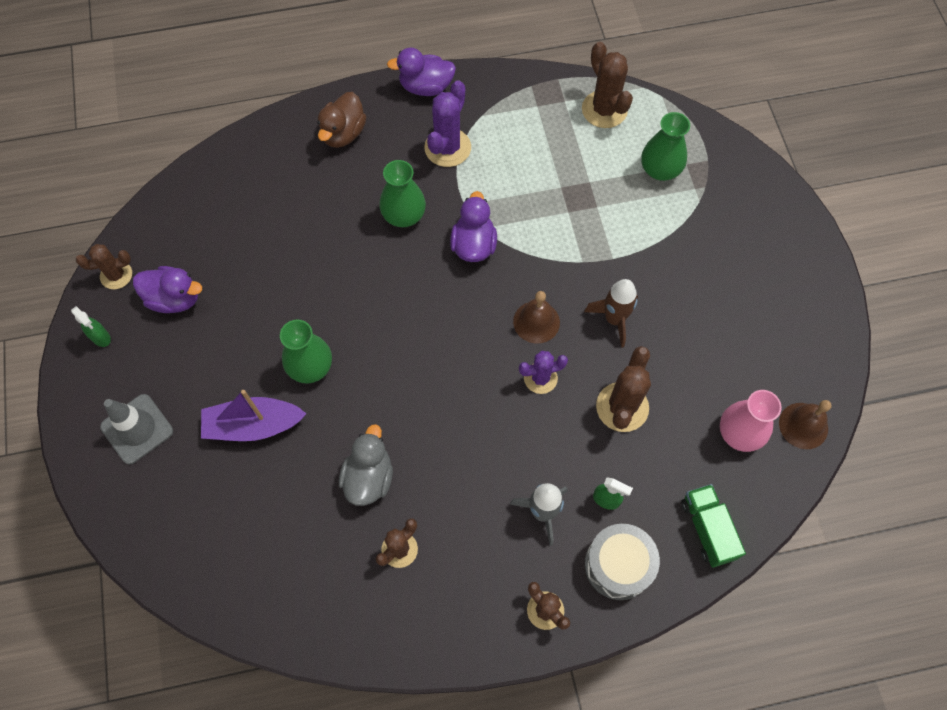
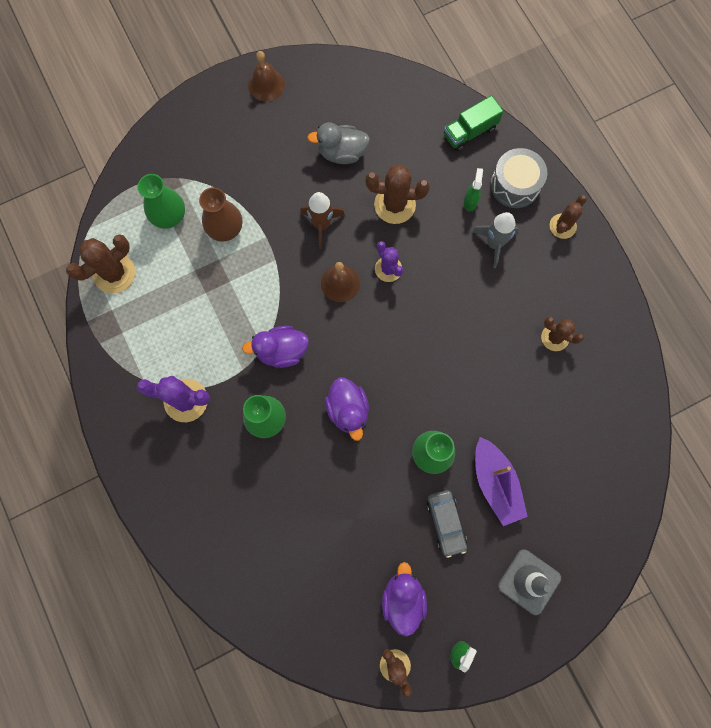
camera: 105 degrees left, 10 degrees up
(232, 361) = (446, 523): none -> grey car
(343, 133) = (191, 502): brown duck -> none
(369, 477) = (508, 377): grey duck -> grey duck (342, 153)
(426, 87) = (120, 440): purple duck -> purple duck (348, 410)
(632, 220) = (225, 228): none -> brown vase
(739, 433) = (391, 121): pink vase -> none
(803, 425) = (372, 80): brown bell -> brown bell (266, 85)

